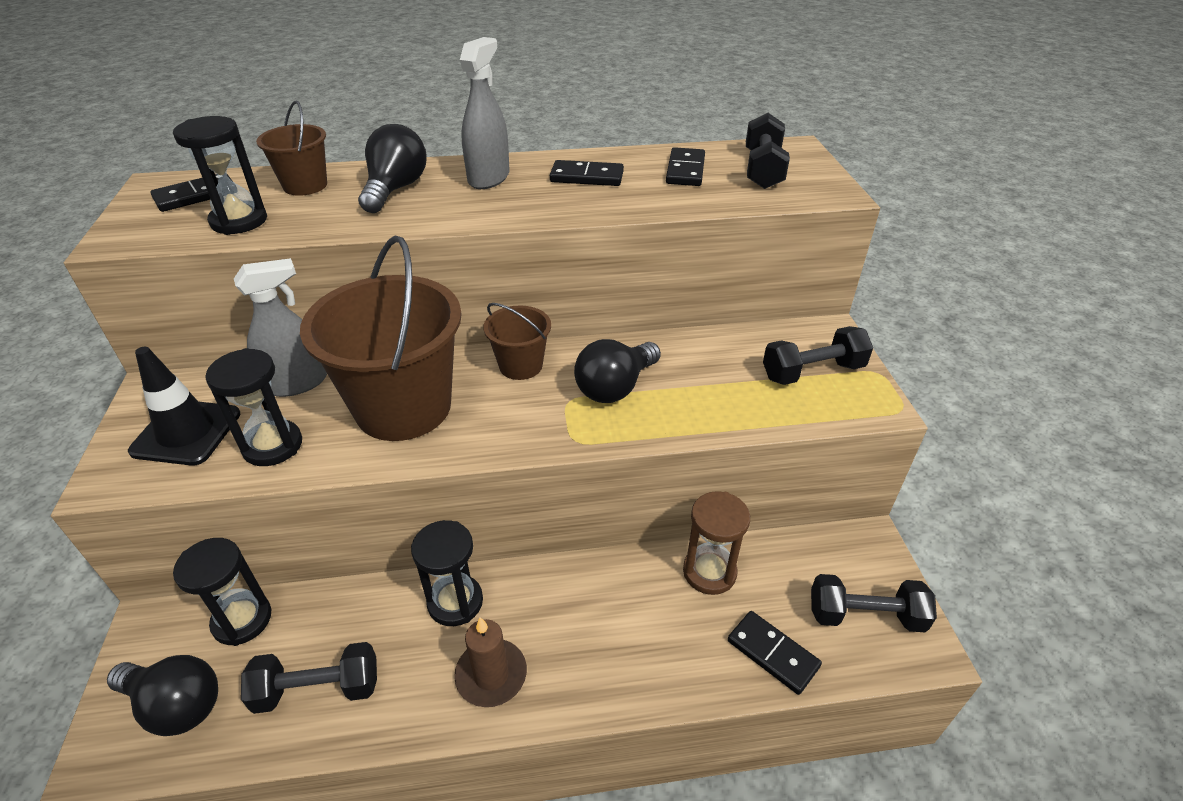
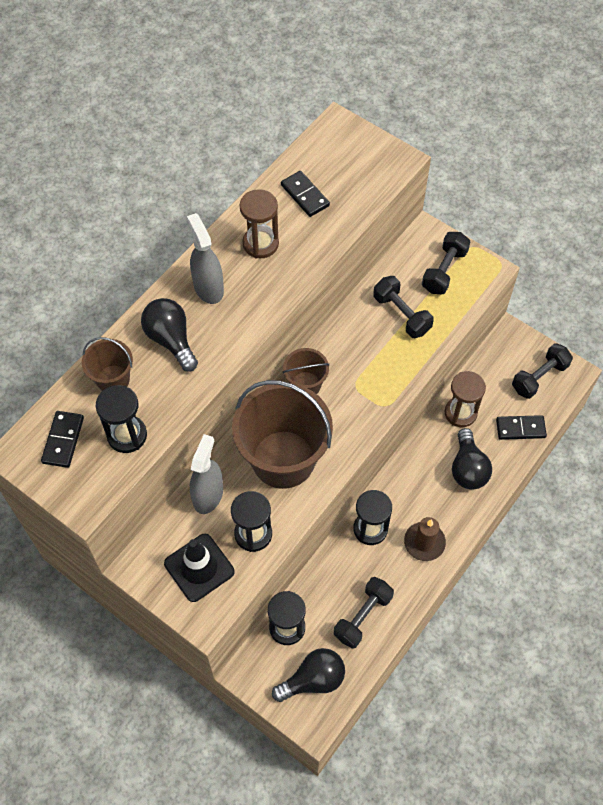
camera: 45 degrees left, 20 degrees up
(587, 177) = (260, 244): black domino -> brown hourglass
(615, 387) = (367, 359): black light bulb -> black light bulb (468, 468)
(762, 170) = (344, 163): black dumbbell -> black dumbbell (401, 314)

